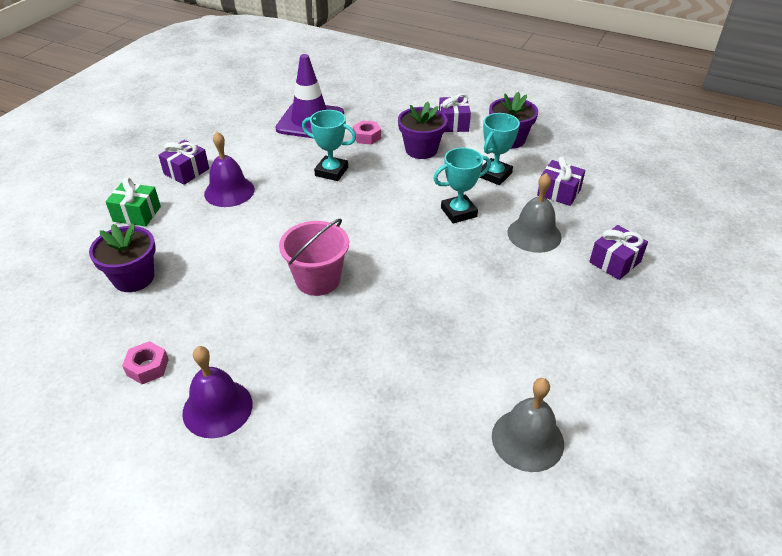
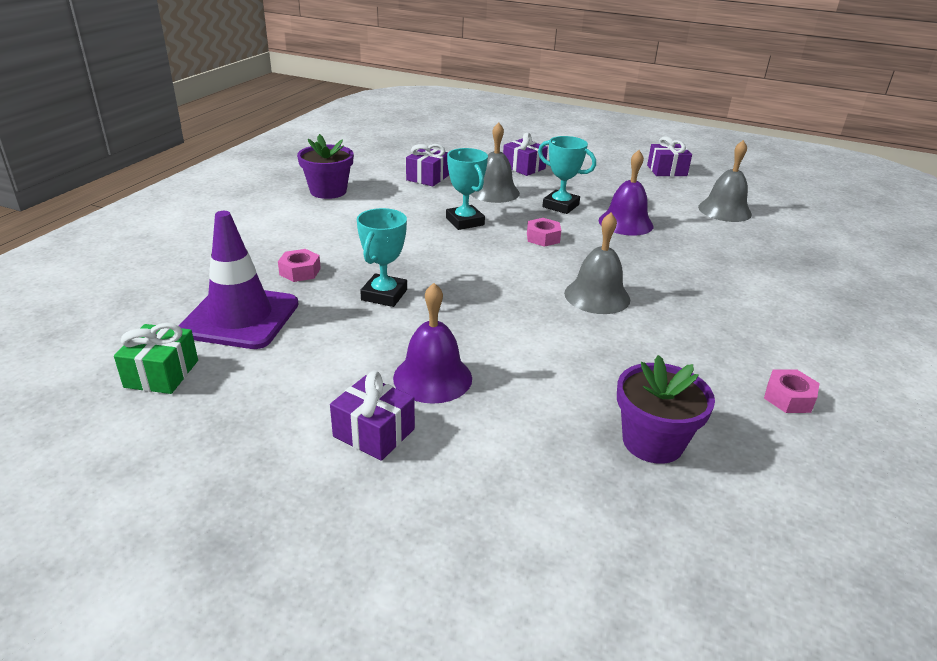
camera: 95 degrees left, 10 degrees down
(137, 214) = (503, 472): green gift -> green gift (162, 374)
(217, 408) = (802, 342): purple bell -> purple bell (625, 223)
(318, 280) = (597, 296): pink bucket -> grey bell
(421, 150) = (340, 237): purple flower pot -> none
(429, 259) = (543, 238): none -> pink nut
(453, 124) = (283, 217): purple gift -> purple gift (666, 170)
(494, 175) = (397, 202): turquoise trophy -> turquoise trophy (560, 206)

